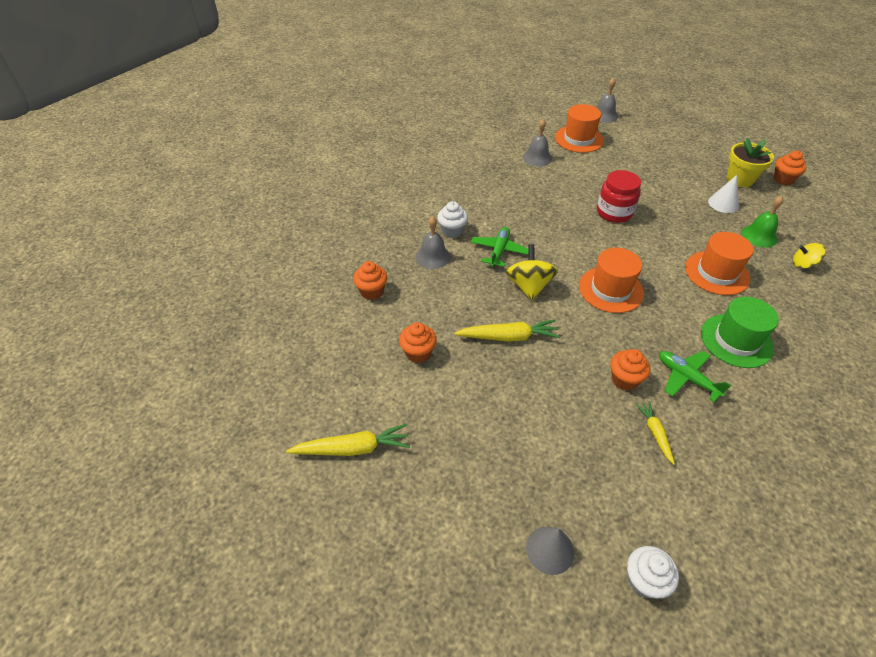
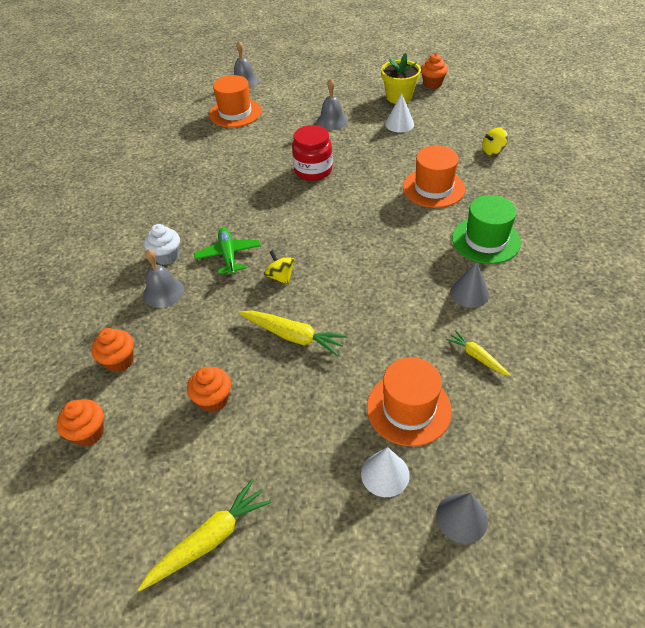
camera: 30 degrees left, 0 degrees up
(508, 337) = (293, 336): yellow carrot -> yellow carrot turned 60 degrees clockwise
(510, 479) = (385, 474): none -> white cone
(529, 286) = (280, 277): yellow spinning top -> yellow spinning top, size x0.61
(537, 158) = (206, 146): grey bell -> grey bell (332, 121)
(611, 289) = (356, 244): orange hat -> orange hat (408, 408)
(624, 380) = (421, 322): orange cupcake -> orange cupcake (89, 433)
(644, 580) = (552, 493): white cupcake -> none
(687, 378) = (469, 293): green plane -> grey cone
(759, 236) = (445, 141): green bell -> none

